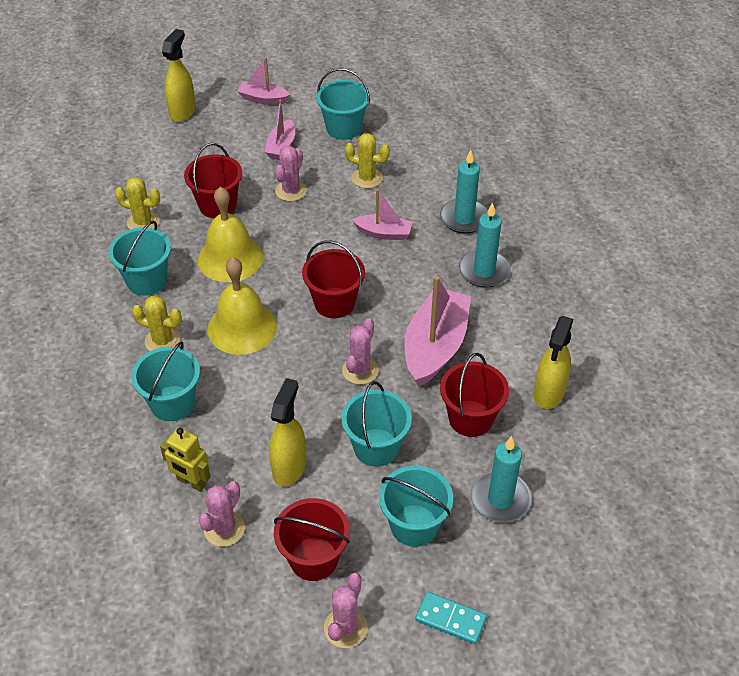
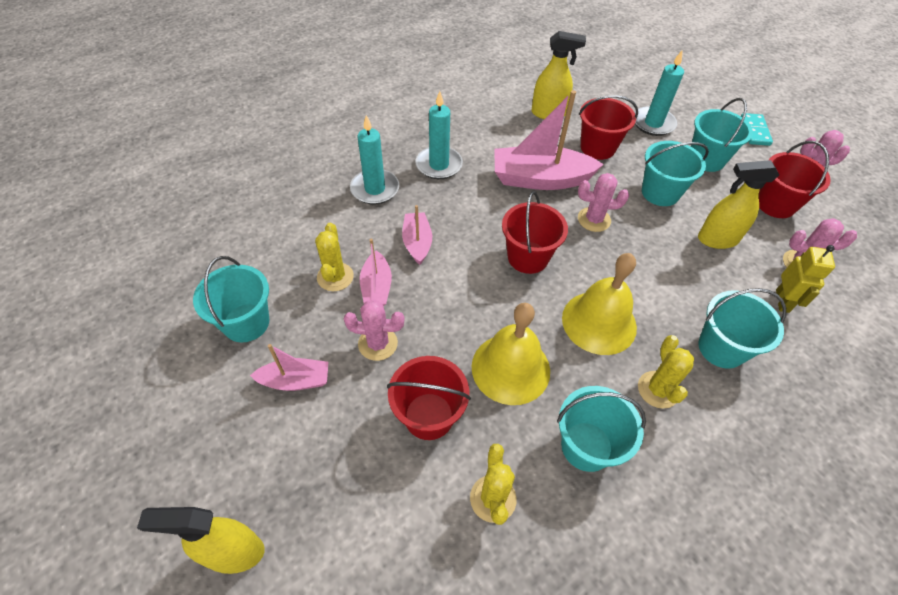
camera: 110 degrees left, 5 degrees up
(263, 99) = (189, 440): pink boat -> pink boat (376, 287)

